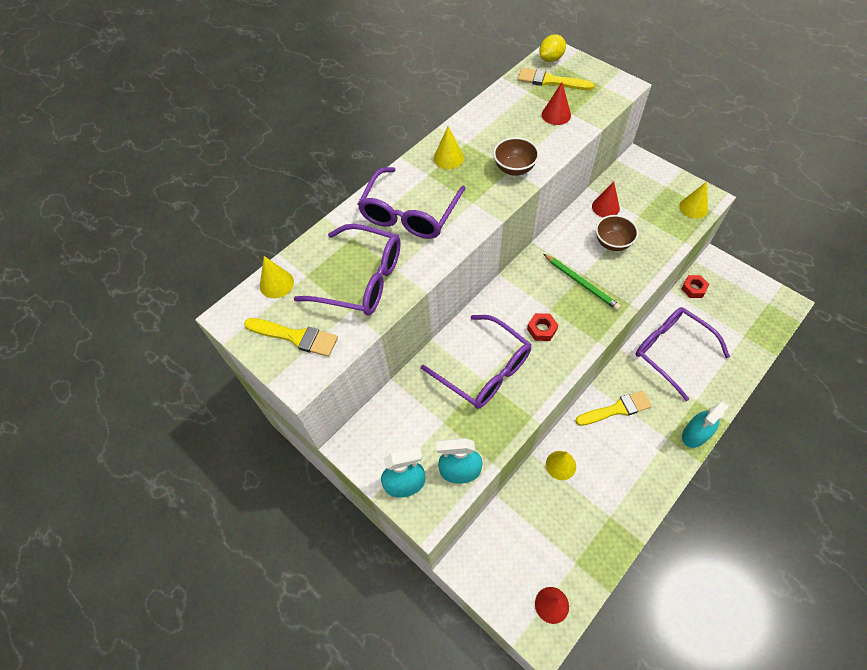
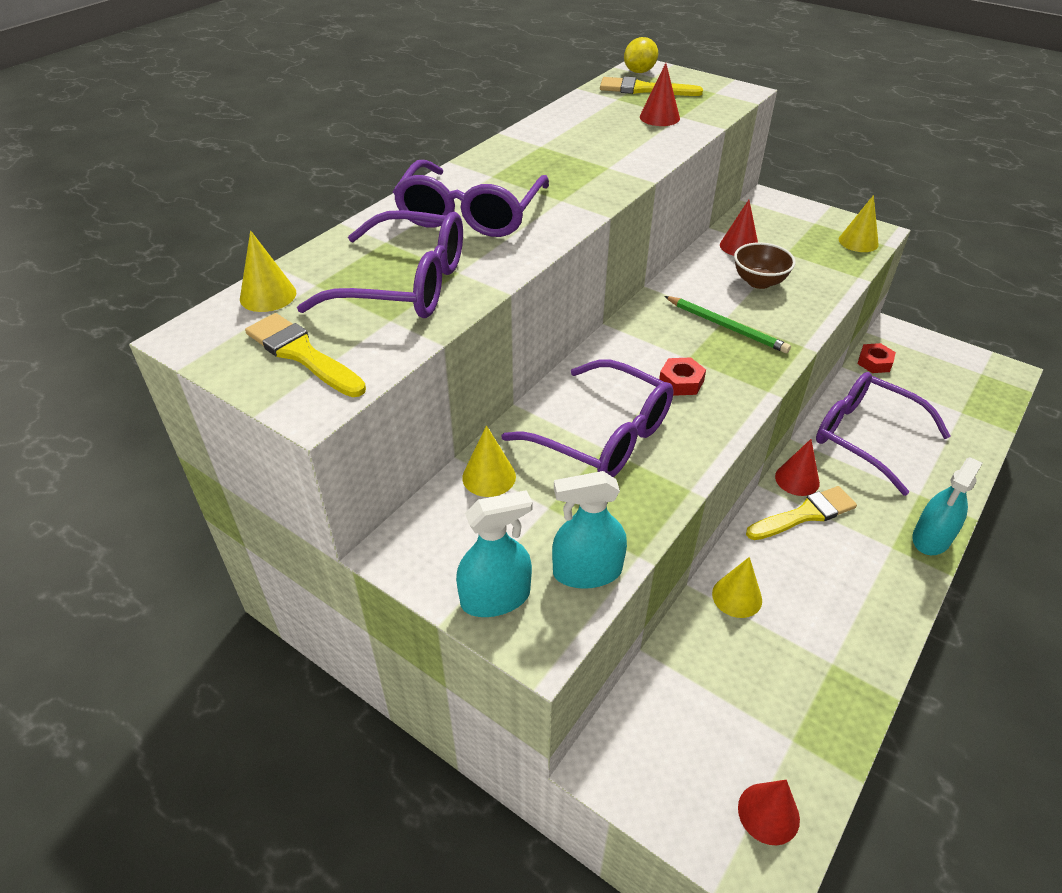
camera: 10 degrees left, 15 degrees down
(295, 337) = (302, 354): yellow brush -> yellow brush turned 150 degrees counterclockwise
(448, 158) = (518, 159): yellow cone -> yellow cone (489, 477)
(514, 168) = (614, 166): brown bowl -> none
(617, 382) = (797, 479): none -> red cone

